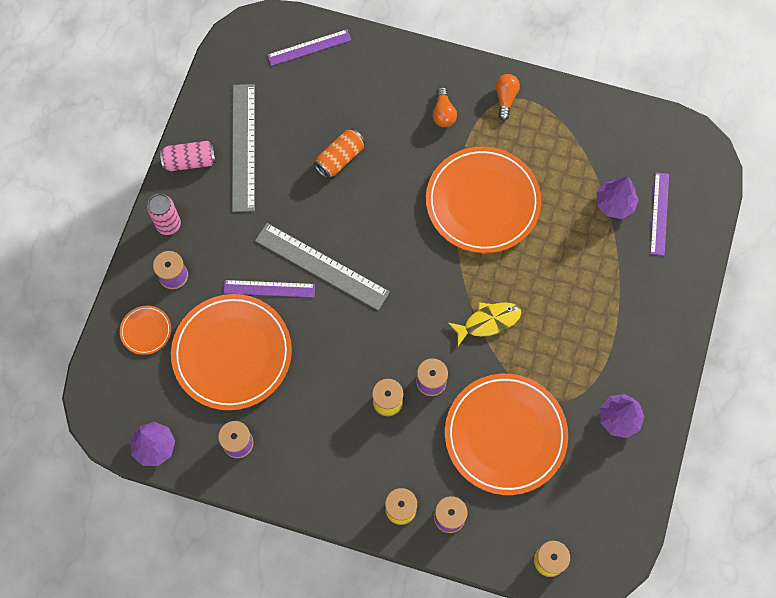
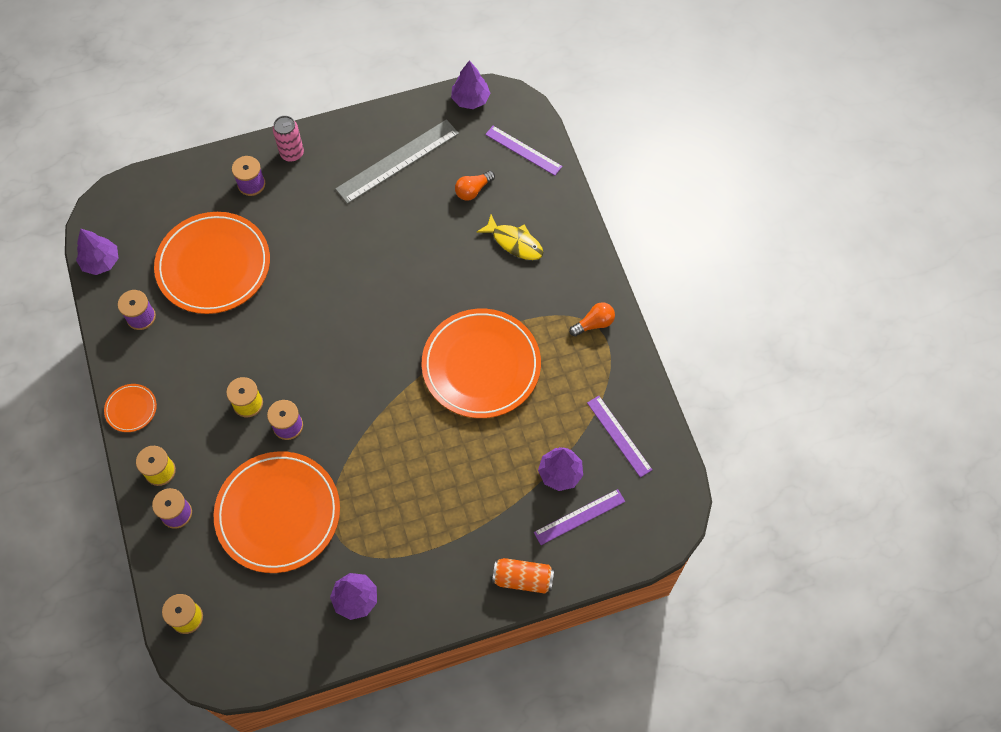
camera: 55 degrees right, 5 degrees down
(146, 331) = (192, 195): orange plate -> orange plate (131, 409)
(190, 161) = (357, 133): pink can -> none
(228, 55) = (470, 99): none -> purple tree
(269, 288) = (287, 256): purple ruler -> purple ruler (619, 436)
(321, 266) = (333, 281): grey ruler -> none
(340, 158) = (440, 235): orange can -> orange can (523, 579)
(443, 113) = (541, 285): orange light bulb -> orange light bulb (473, 190)
(488, 322) = (373, 437): yellow fish -> yellow fish (514, 242)

